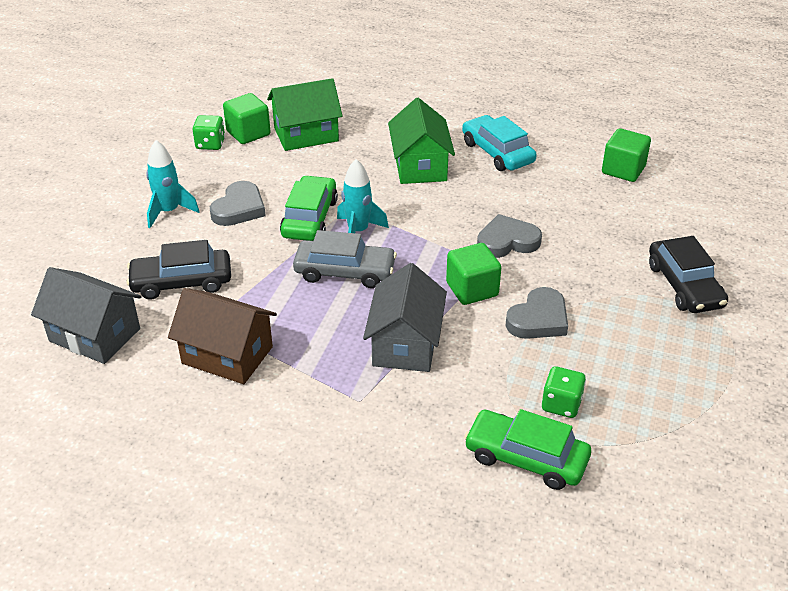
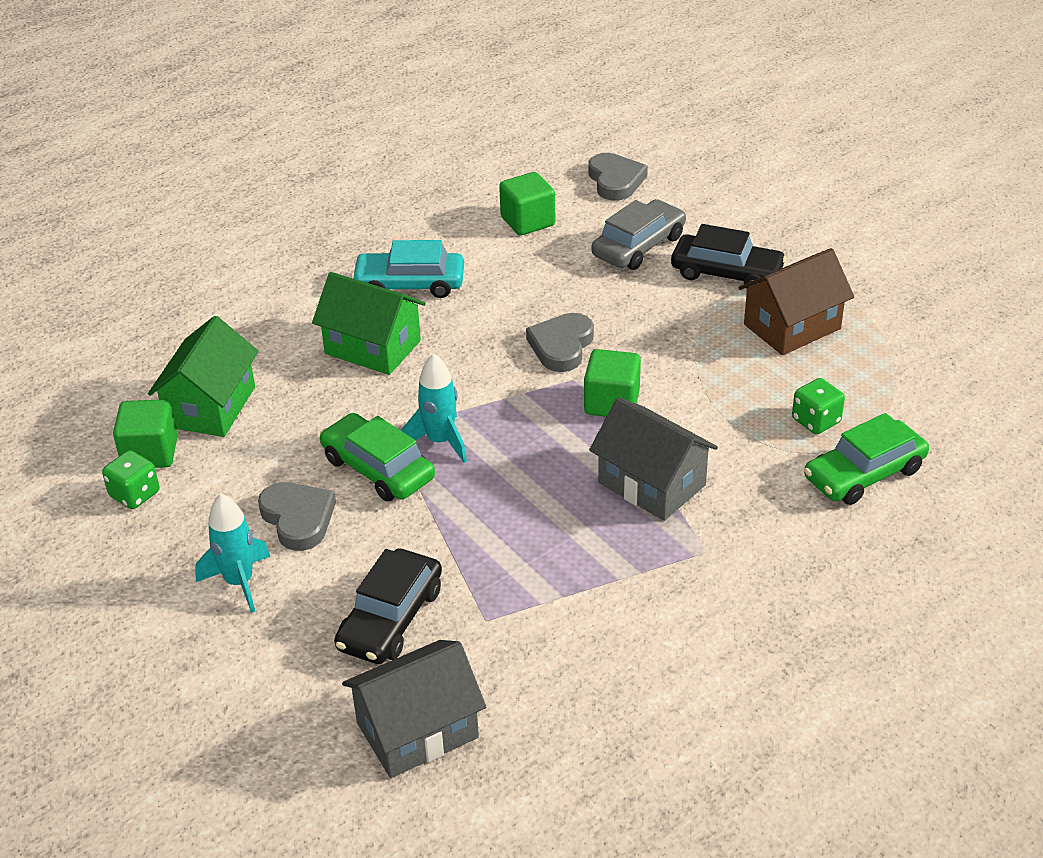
camera: 55 degrees left, 0 degrees up
(227, 355) = (553, 625): brown house -> brown house (792, 326)
(345, 272) = (499, 480): grey car -> grey car (639, 246)
(538, 319) = (693, 380): grey heart -> grey heart (615, 181)

